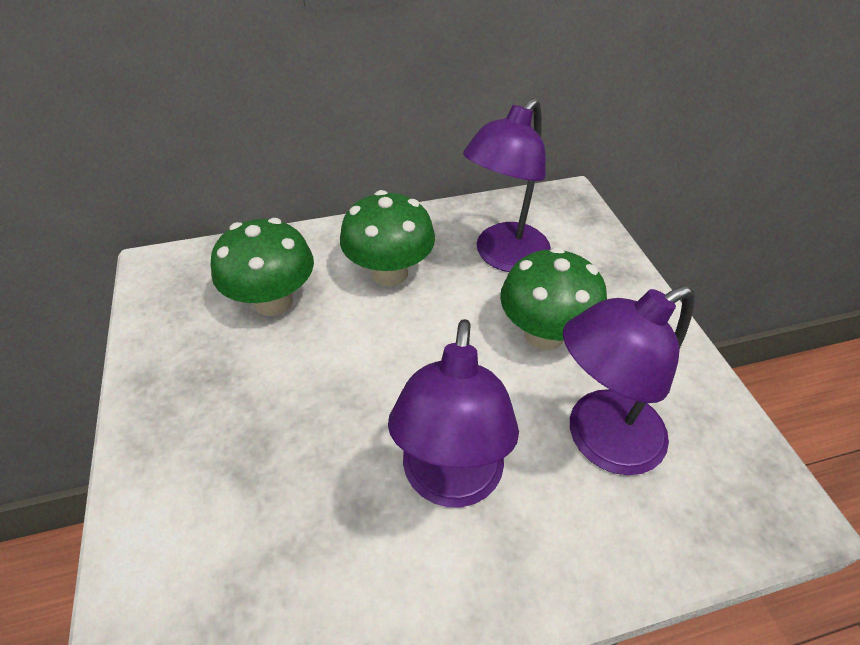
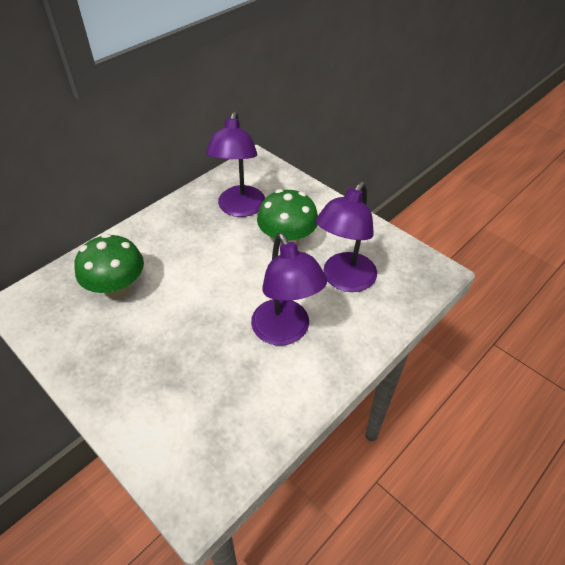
camera: 30 degrees left, 0 degrees up
(389, 273) = (179, 244): green mushroom -> none

